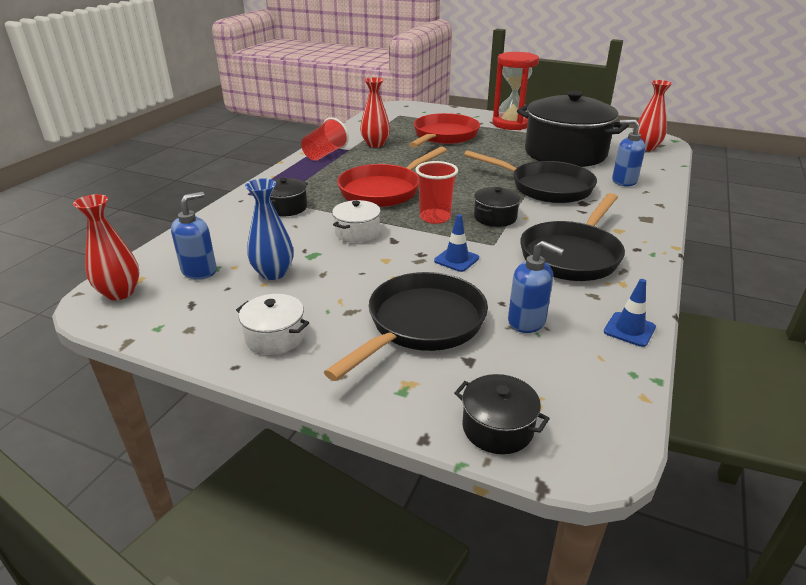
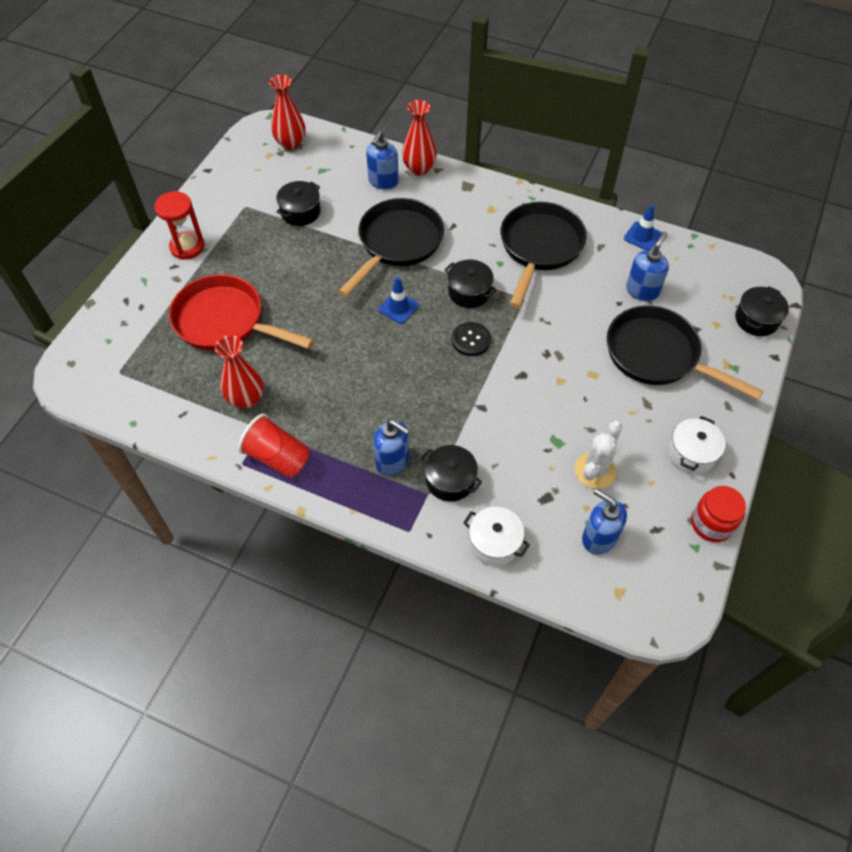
camera: 90 degrees left, 25 degrees up
(120, 293) = (647, 601): red vase -> red vase (419, 168)
(179, 342) = (711, 523): none -> red jar
(273, 273) = (595, 470): blue vase -> white cactus
(311, 187) = (393, 461): none -> blue soap dispenser
(357, 232) = (507, 406): white pot -> white pot (494, 542)
(384, 190) = (402, 385): red pan -> none
(435, 217) = (471, 340): red cup -> black button
(456, 259) = (554, 327): blue traffic cone -> blue traffic cone (398, 307)
(511, 124) = (187, 247): red hourglass -> red hourglass, size x0.66
(565, 153) = (300, 212): black pot -> black pot, size x0.42
(572, 255) = (539, 248): black pan -> black pan turned 105 degrees counterclockwise

